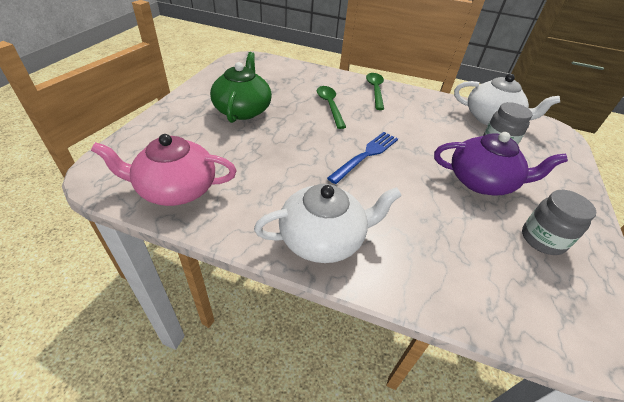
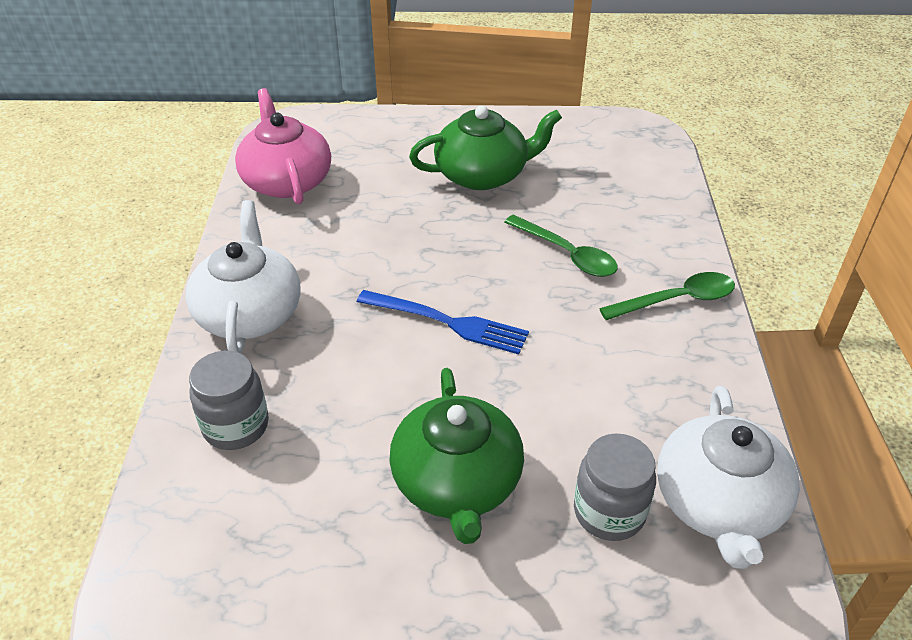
camera: 75 degrees right, 0 degrees up
(323, 238) = (249, 313): white teapot -> white teapot turned 150 degrees counterclockwise
(330, 106) = (567, 254): green spoon -> green spoon turned 75 degrees clockwise
(482, 181) = (457, 482): purple teapot -> green teapot
(542, 239) = (335, 569): grey jar -> grey jar (236, 426)

